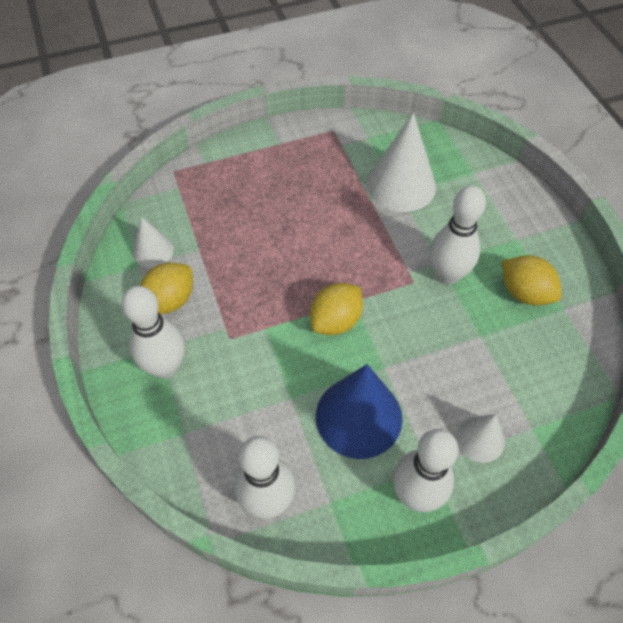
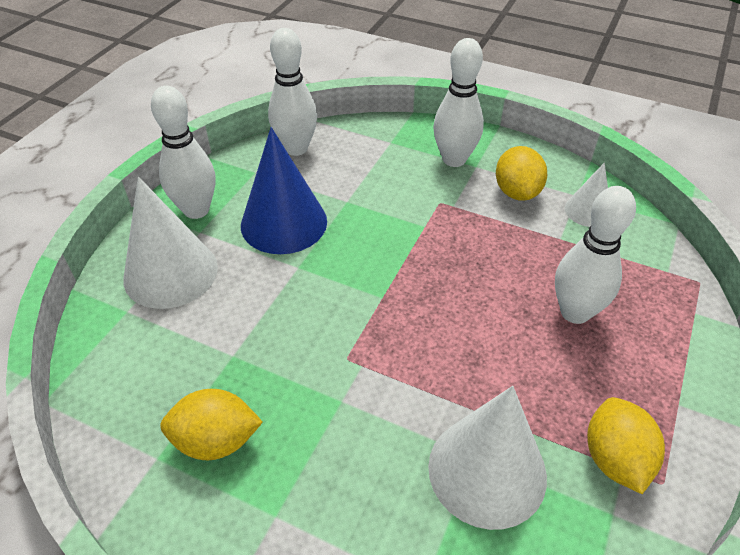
camera: 135 degrees right, 10 degrees down
(336, 321) = (377, 270): yellow lemon -> yellow lemon (615, 459)
(447, 275) = (319, 392): white bowling pin -> white bowling pin (575, 312)
(480, 439) = (170, 272): white cone -> white cone, size x1.84

